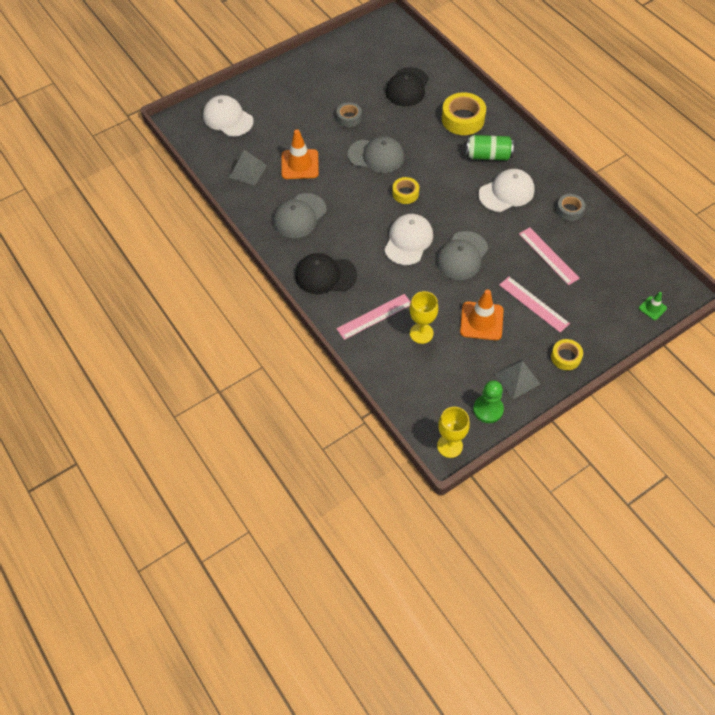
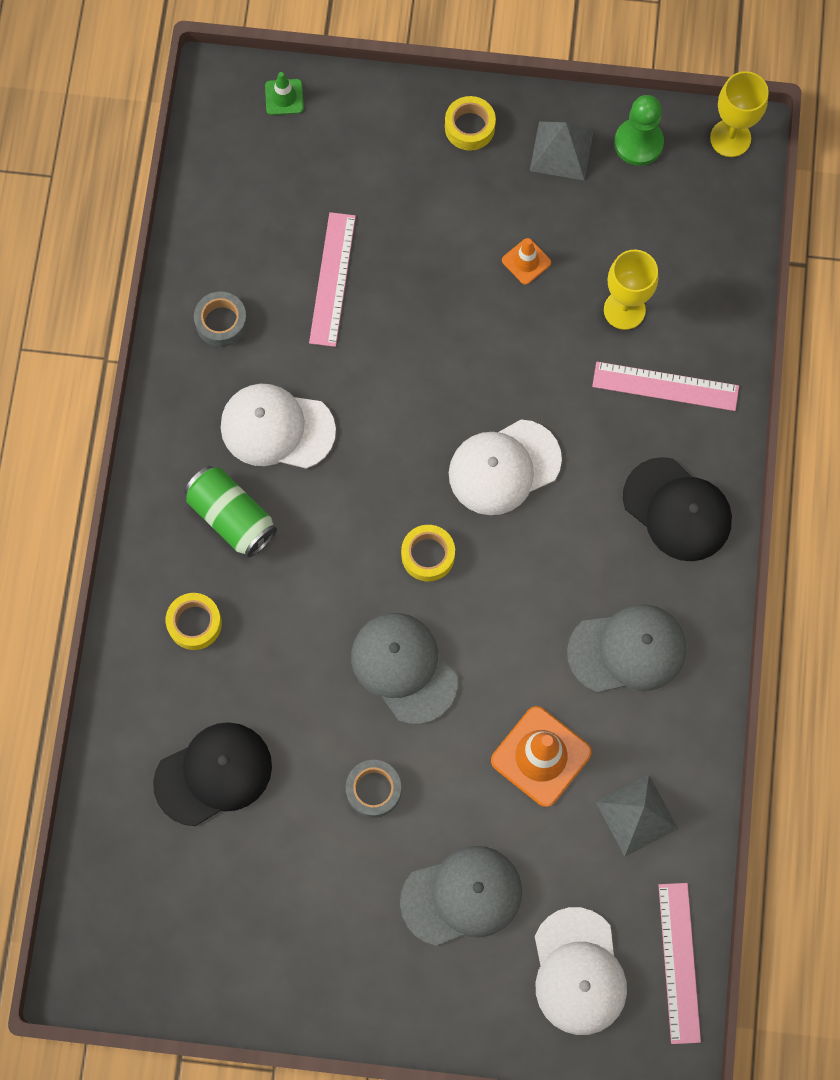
camera: 140 degrees left, 15 degrees up
(462, 256) = (452, 379): grey cap -> grey cap (462, 896)
(463, 119) = (194, 623): yellow tape -> yellow tape, size x0.59
(481, 321) = (526, 261): orange traffic cone -> orange traffic cone, size x0.53
(533, 304) = (431, 228): pink ruler -> pink ruler (679, 962)

